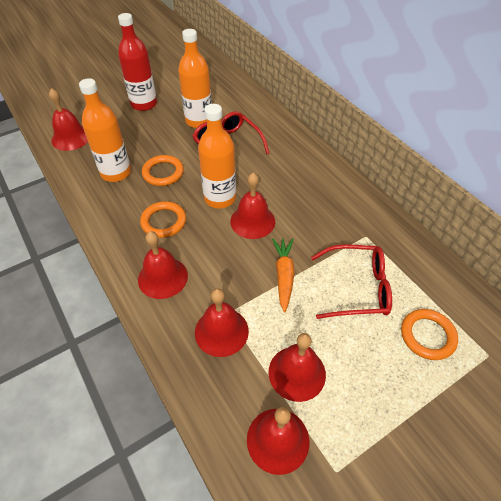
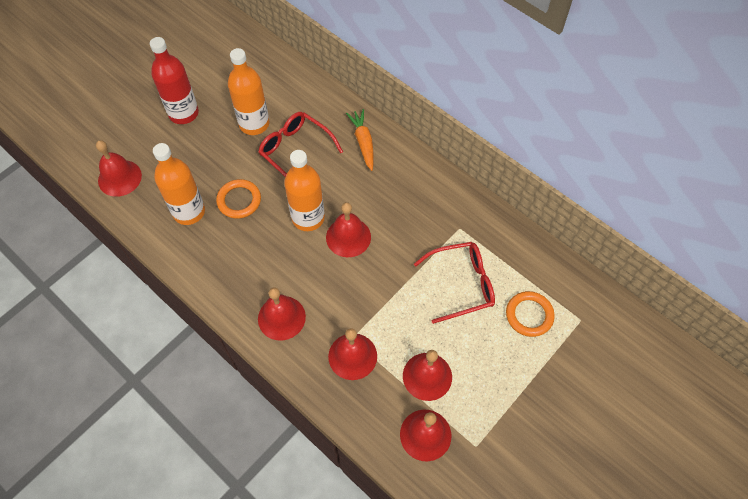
camera: 15 degrees left, 10 degrees up
(163, 222) = (261, 258): orange ring -> none
(284, 275) = (393, 288): orange carrot -> orange carrot (363, 142)

